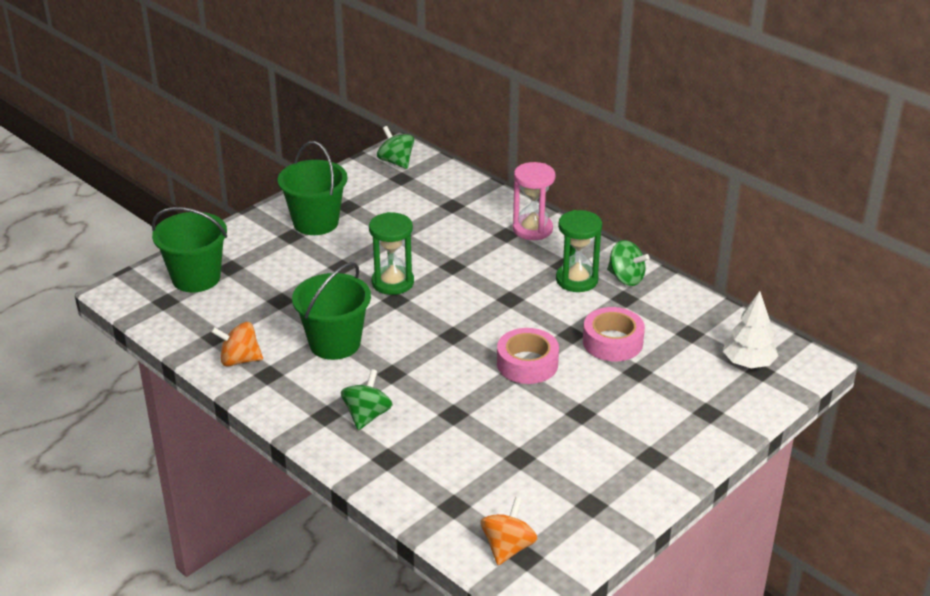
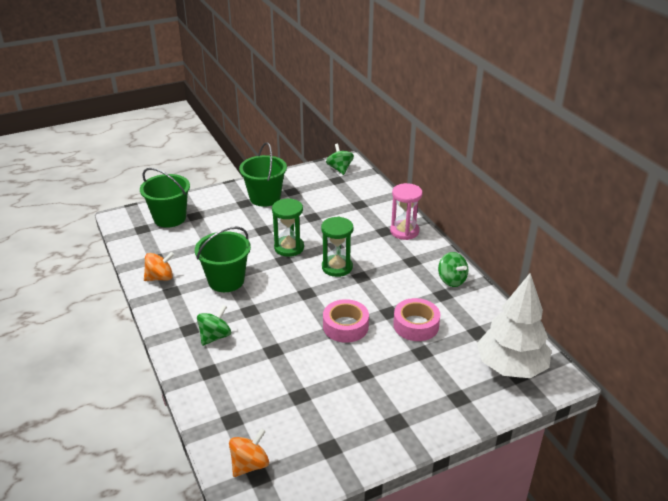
camera: 20 degrees right, 0 degrees up
(239, 360) = (160, 277): orange spinning top -> orange spinning top turned 135 degrees clockwise
(576, 280) = (415, 273): green hourglass -> green hourglass (337, 267)
(748, 363) = (510, 367): white tree -> white tree, size x1.68

